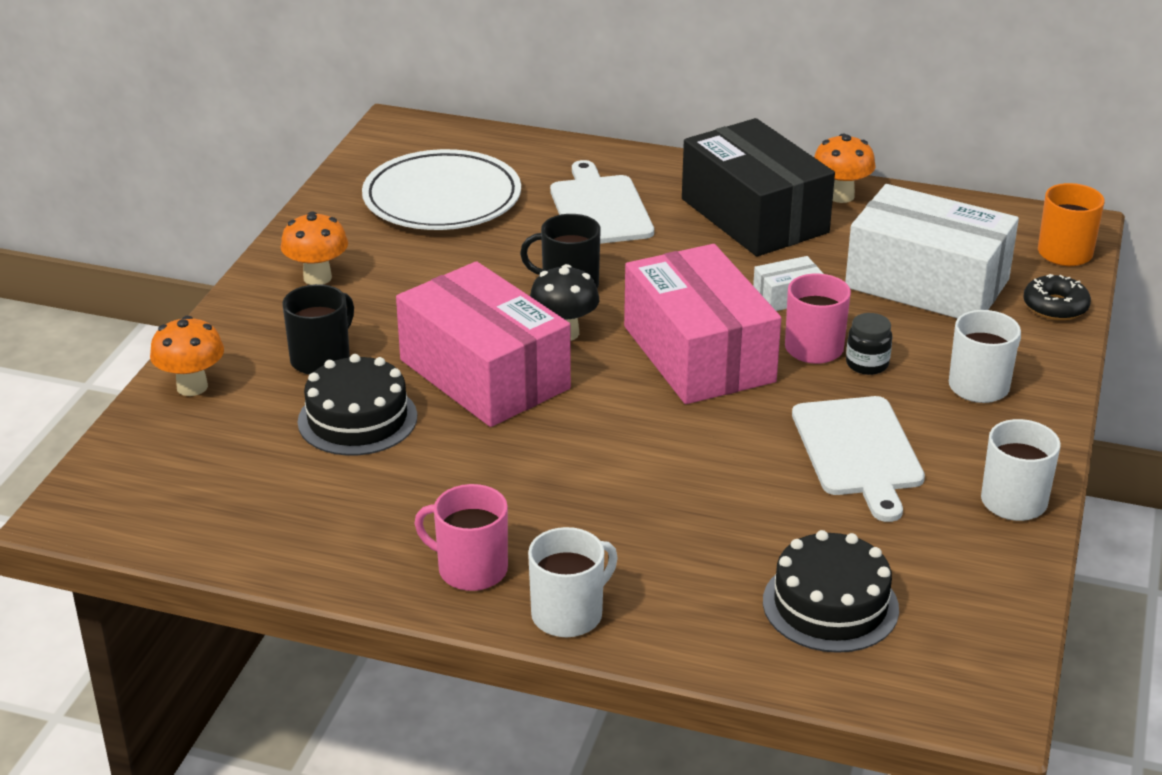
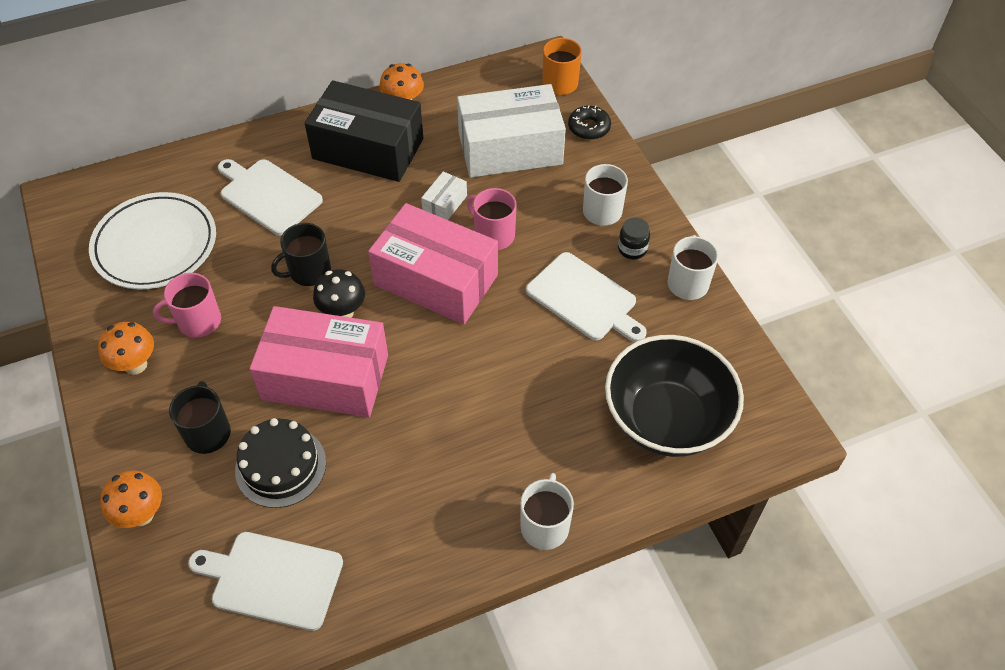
camera: 40 degrees left, 20 degrees up
(246, 498) = (272, 579): none -> white cutting board
(470, 569) = (461, 534): pink mug -> pink mug (198, 321)
(830, 605) = (666, 419): black cake -> black bowl
(867, 364) = (532, 230): black jar -> black jar (632, 249)

